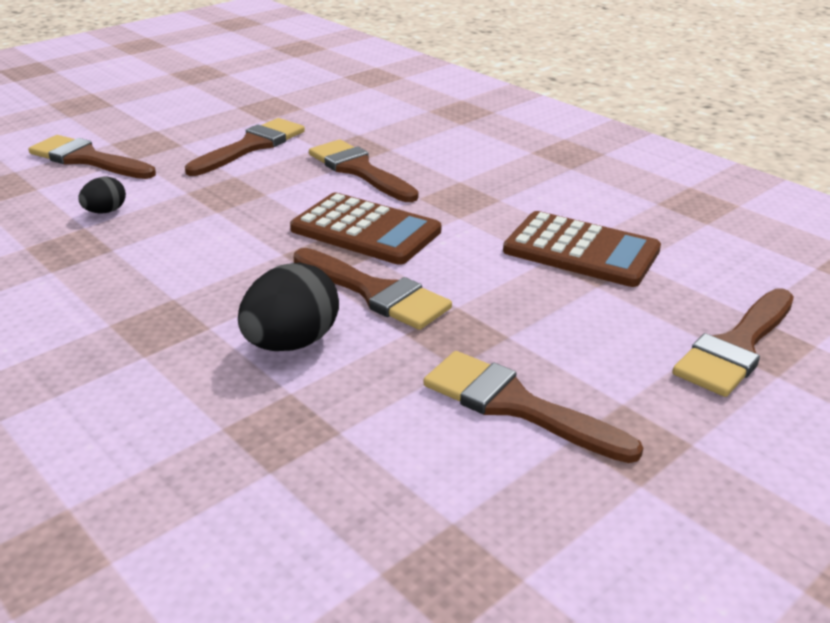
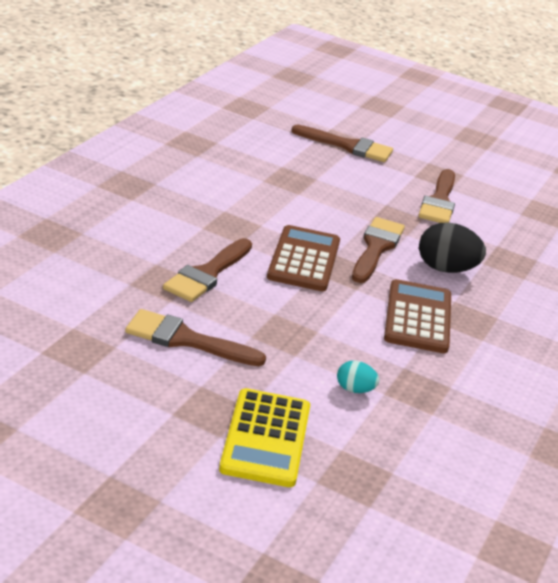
camera: 115 degrees left, 0 degrees up
(87, 159) = (266, 438): brown brush -> yellow calculator
(105, 211) = (354, 389): black egg -> turquoise egg
(581, 250) = (279, 182): brown calculator -> brown calculator (417, 317)

